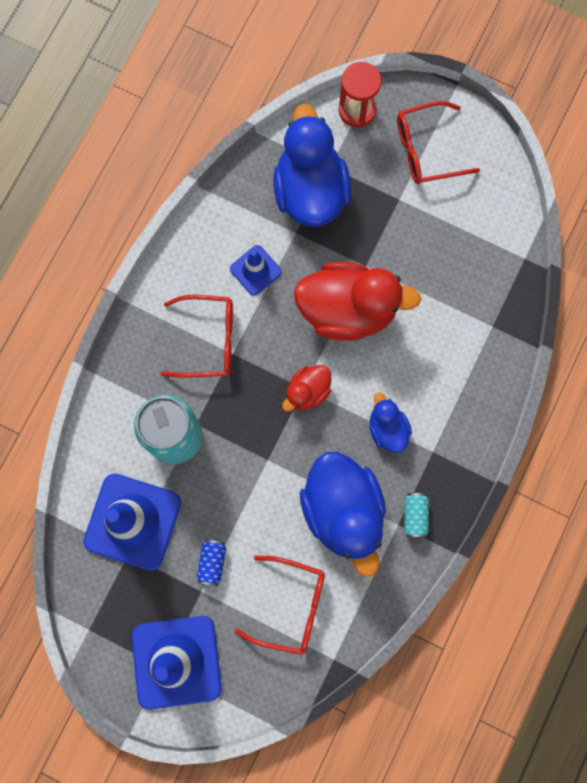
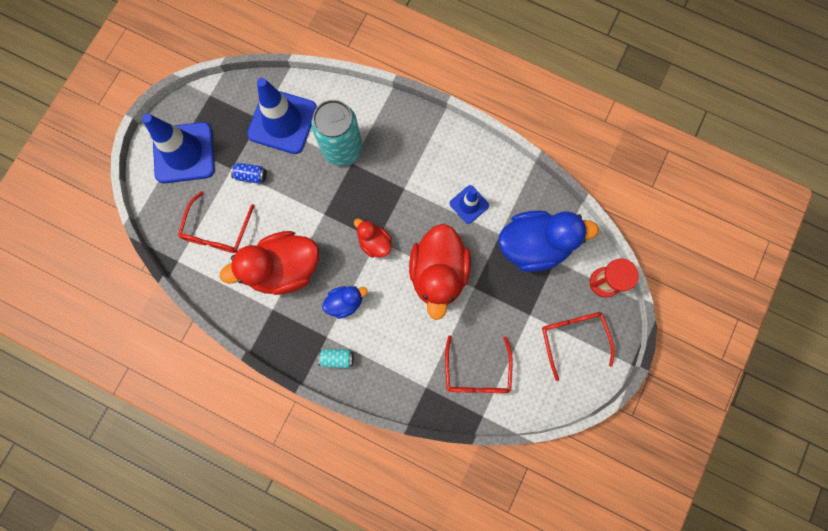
camera: 90 degrees right, 0 degrees up
(208, 340) = (414, 171): red glasses -> red glasses (477, 372)
(343, 511) = (284, 269): blue duck -> red duck
(415, 515) = (278, 322): turquoise can -> turquoise can (337, 358)

